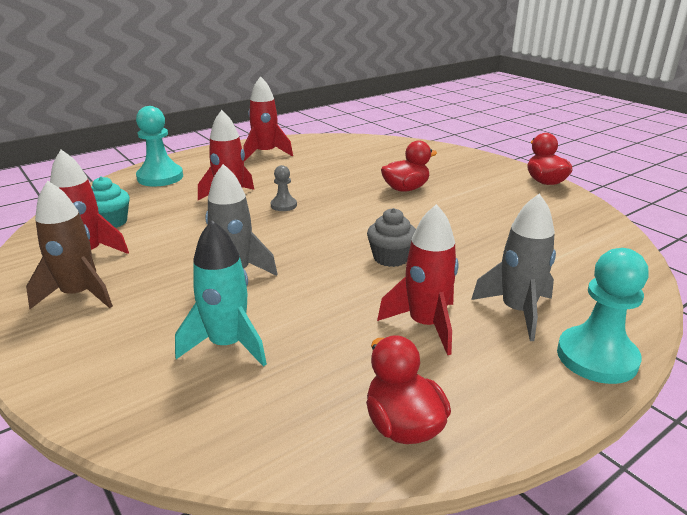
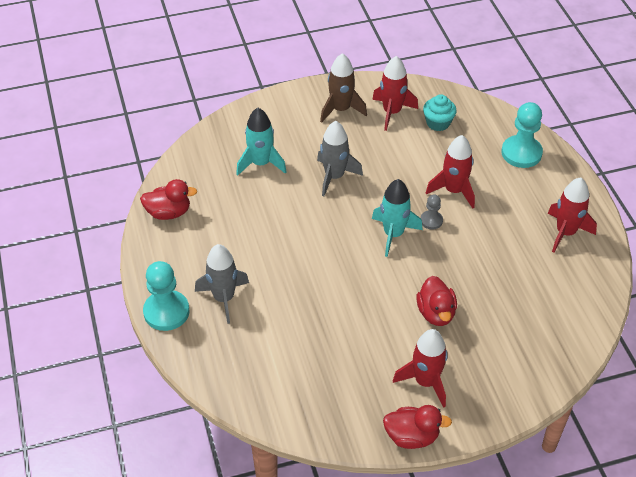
camera: 110 degrees right, 20 degrees up
(317, 221) = (393, 234): none -> turquoise rocket
(391, 258) = (317, 259): grey cupcake -> none
(425, 325) = (234, 249): red rocket -> red rocket (425, 382)

